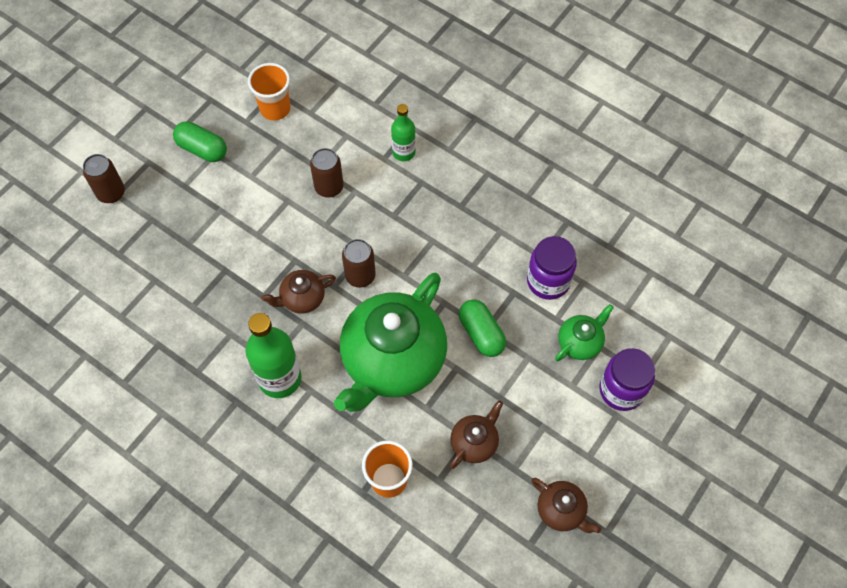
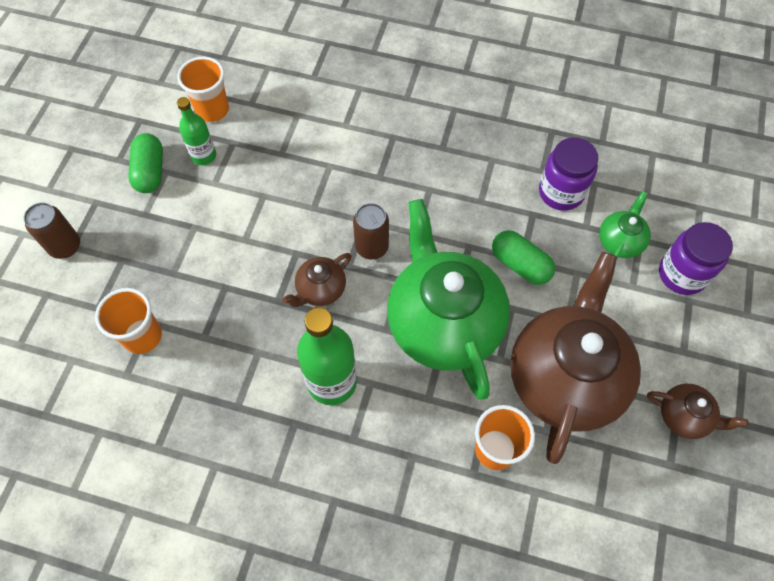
camera: 20 degrees left, 0 degrees up
(145, 289) = (142, 336): none -> orange cup
(202, 149) = (150, 172): green capsule -> green capsule turned 75 degrees clockwise
(329, 187) = (301, 169): brown can -> none
(392, 361) = (443, 323): green teapot -> green teapot turned 150 degrees clockwise
(403, 152) = (362, 113): green bottle -> green bottle (204, 156)
(474, 442) = (565, 377): brown teapot -> brown teapot, size x2.27

